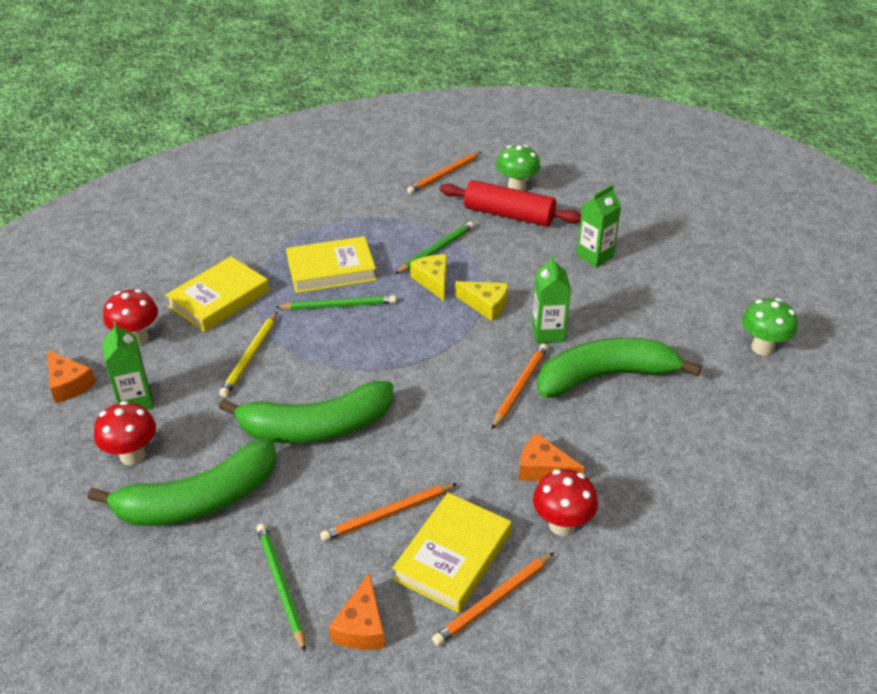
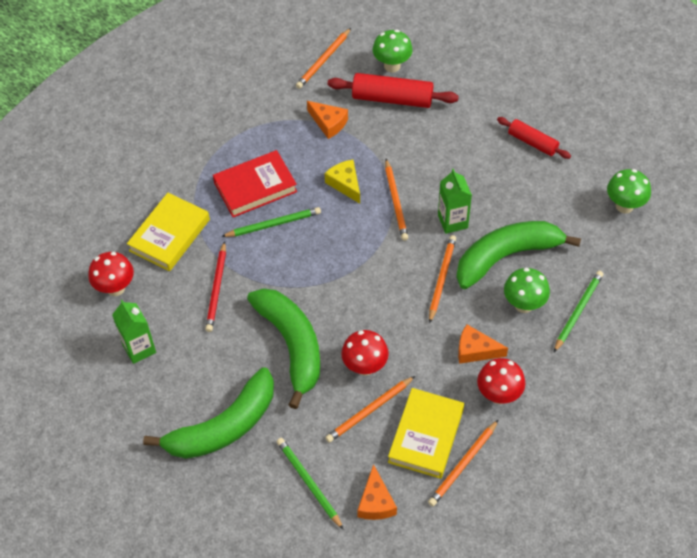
camera: 10 degrees left, 15 degrees up
(68, 384) = (77, 343): orange cheese -> orange cheese (328, 123)
(132, 455) = (157, 398): red mushroom -> red mushroom (365, 367)
(250, 357) = (217, 289): yellow pencil -> red pencil
(316, 427) = (292, 346): green banana -> green banana turned 90 degrees counterclockwise
(331, 270) = (255, 187): yellow book -> red book
(436, 250) = (339, 149): green pencil -> green pencil (578, 311)
(486, 305) = (396, 202): yellow cheese -> orange pencil
(595, 256) = (475, 133): green carton -> none
(616, 429) = (524, 305): none -> green mushroom
(660, 273) = (532, 142): none -> red rolling pin

